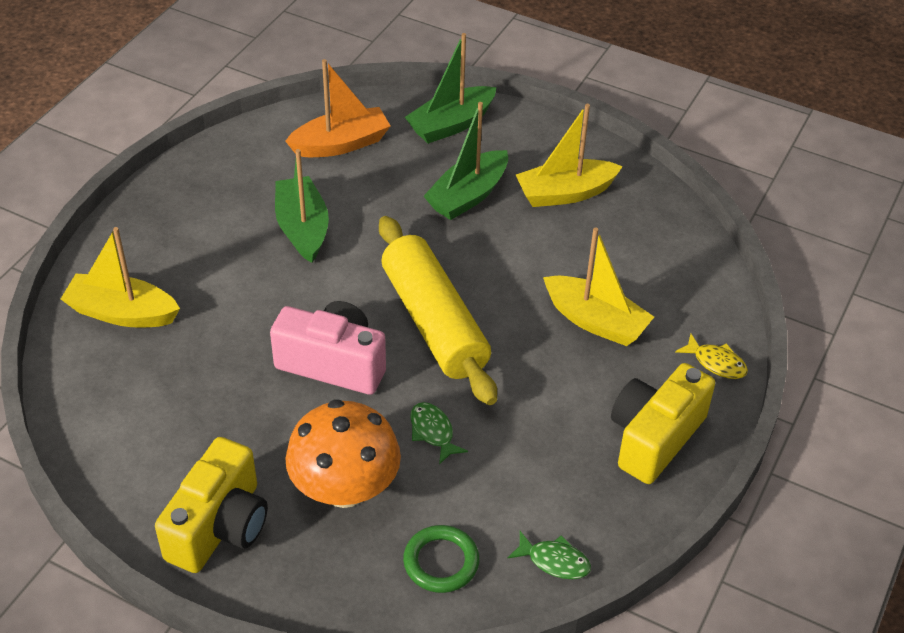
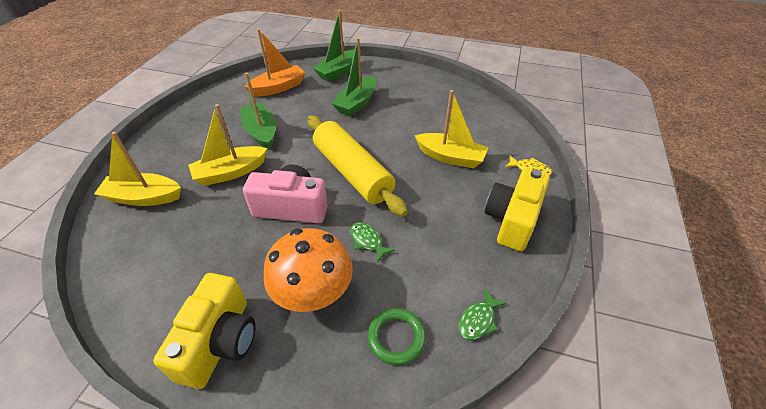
camera: 10 degrees left, 0 degrees up
(554, 561) = (478, 320): green fish -> green fish turned 120 degrees clockwise
(565, 193) = (410, 95): yellow boat -> yellow boat (230, 172)

